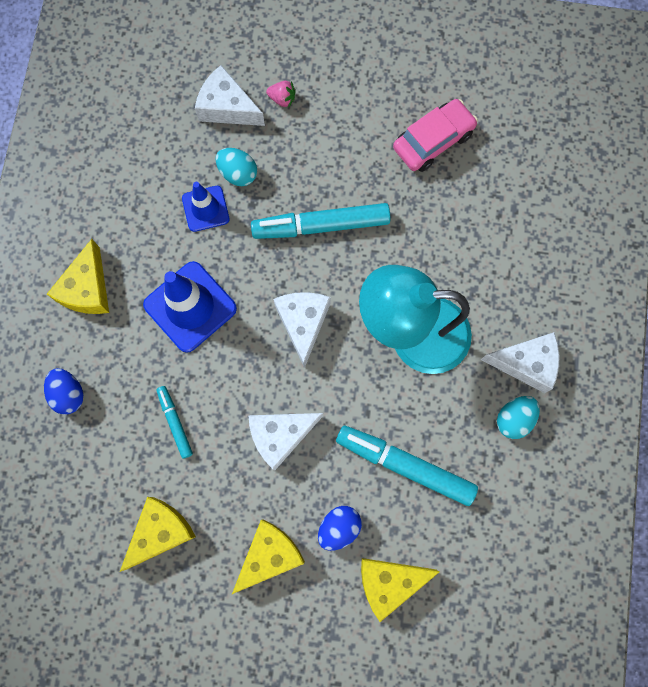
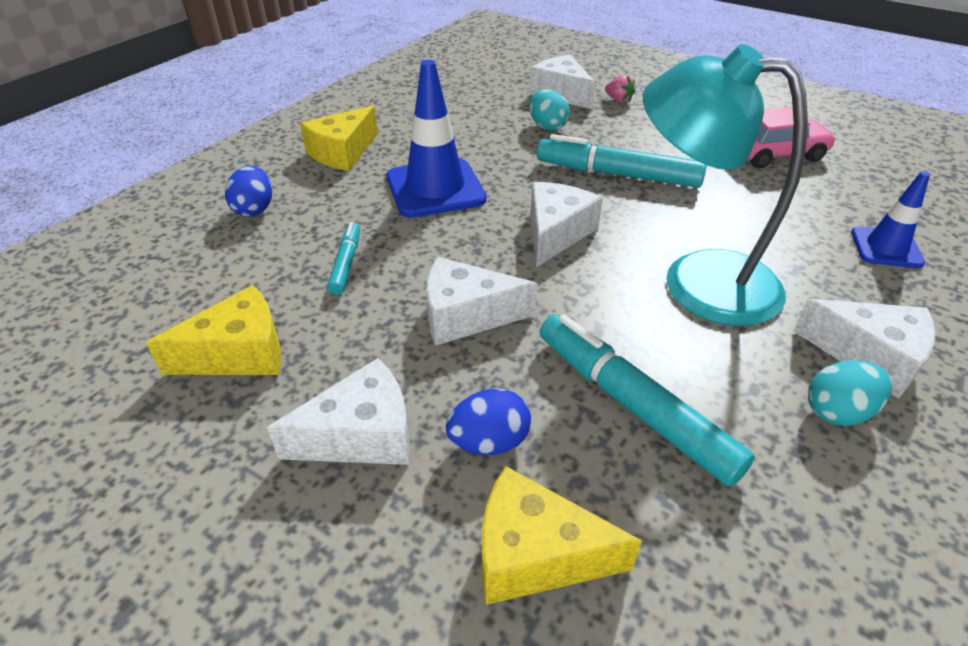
camera: 25 degrees right, 35 degrees down
(205, 209) = (499, 137): blue traffic cone -> blue traffic cone (886, 248)
(269, 555) = (361, 435): yellow cheese -> white cheese

